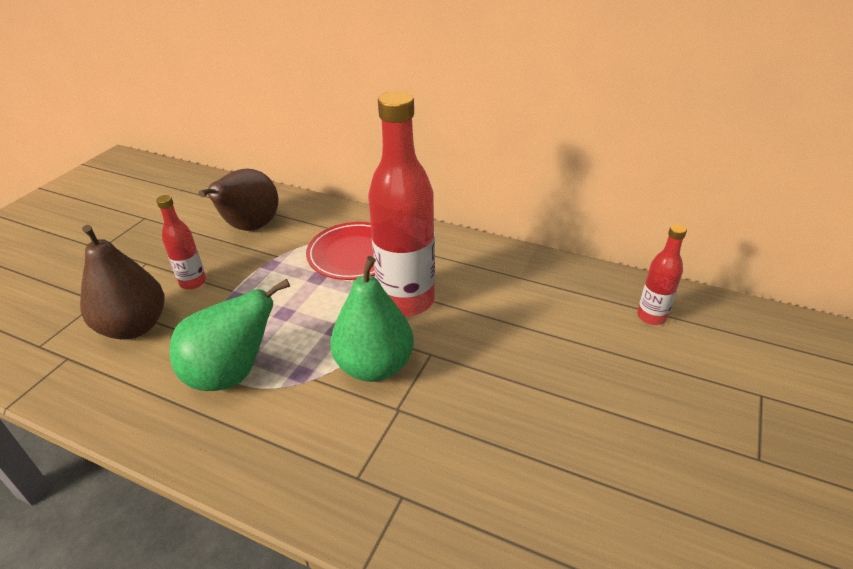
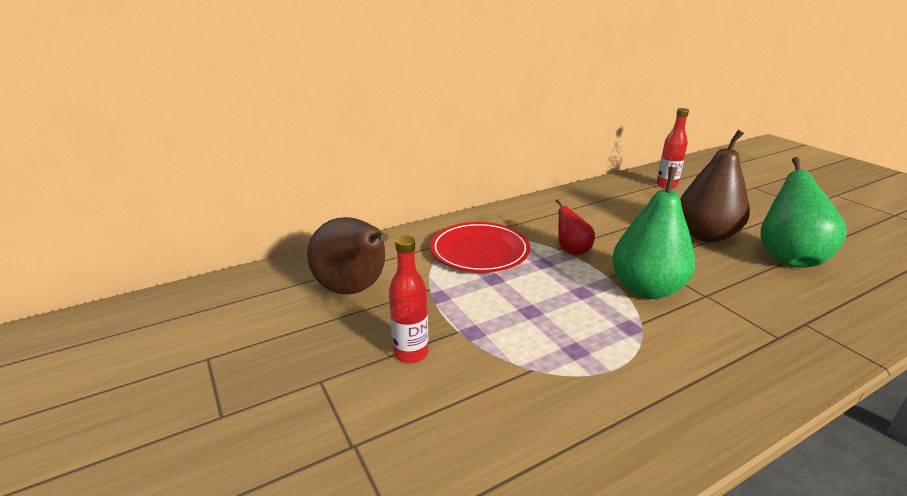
camera: 55 degrees left, 10 degrees down
(134, 327) = (451, 421): brown pear -> brown pear (705, 235)
(232, 374) = (601, 367): green pear -> green pear (788, 257)
(406, 300) = (572, 250): red bottle -> red pear

